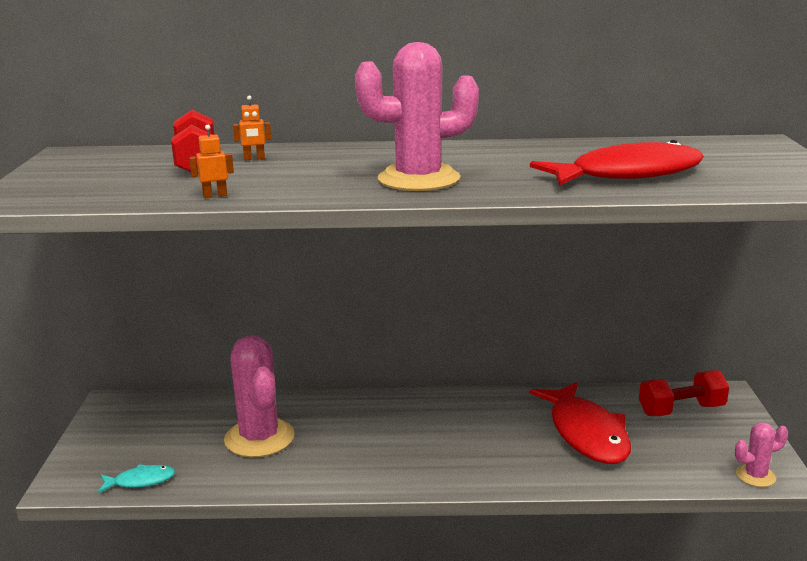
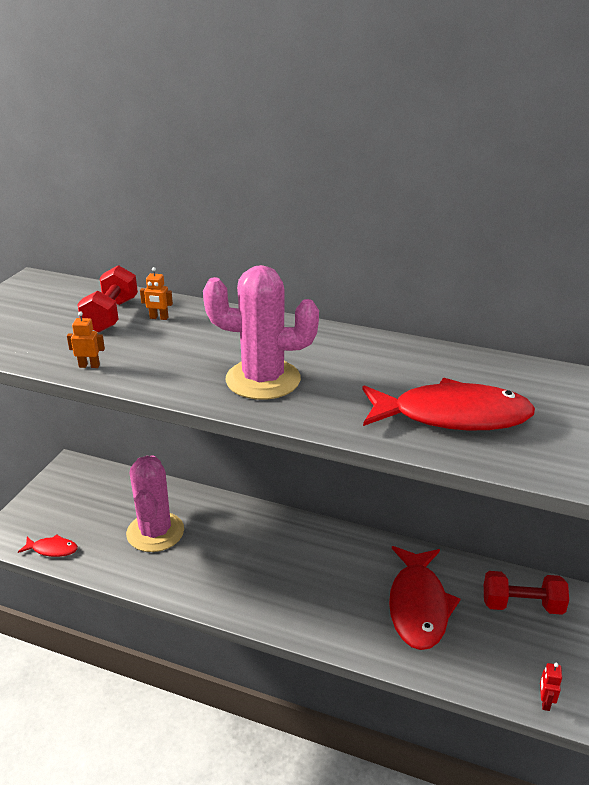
camera: 20 degrees right, 10 degrees up
(141, 481) = (52, 549): turquoise fish -> red fish
(755, 476) = (545, 702): pink cactus -> red robot

